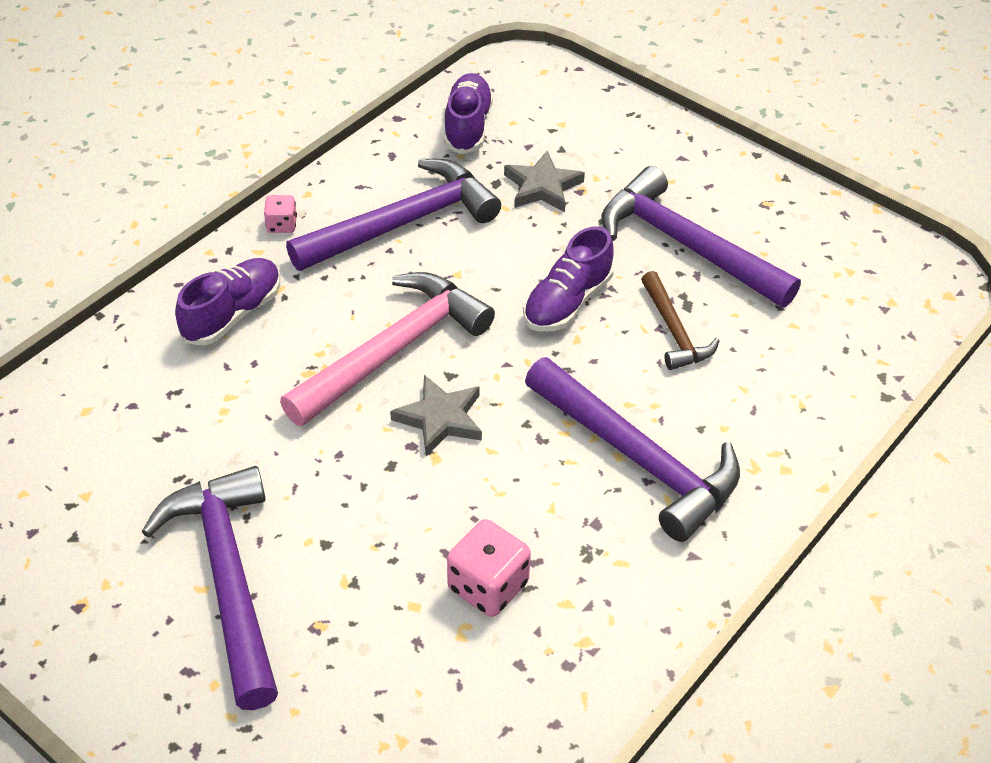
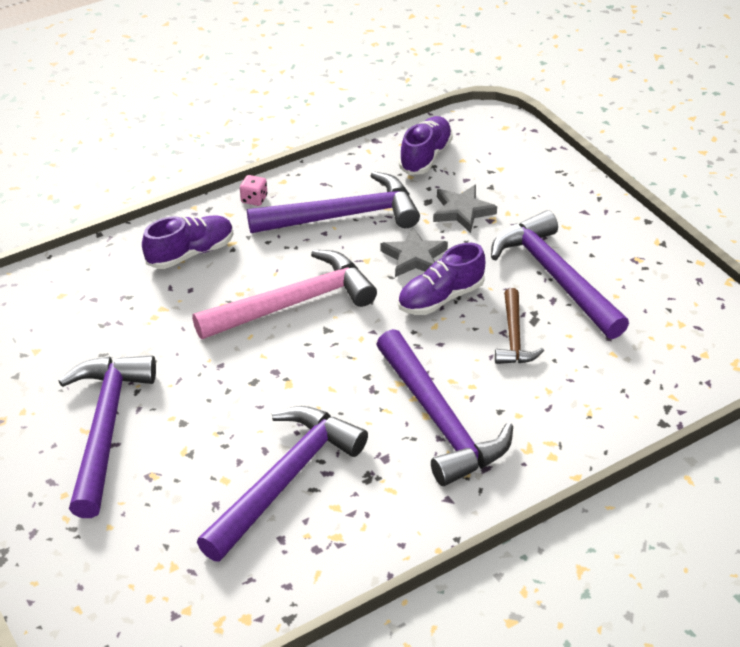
camera: 20 degrees right, 5 degrees down
(440, 419) = (305, 358): grey star -> grey star (414, 257)
(488, 586) = (284, 480): pink dice -> purple hammer

